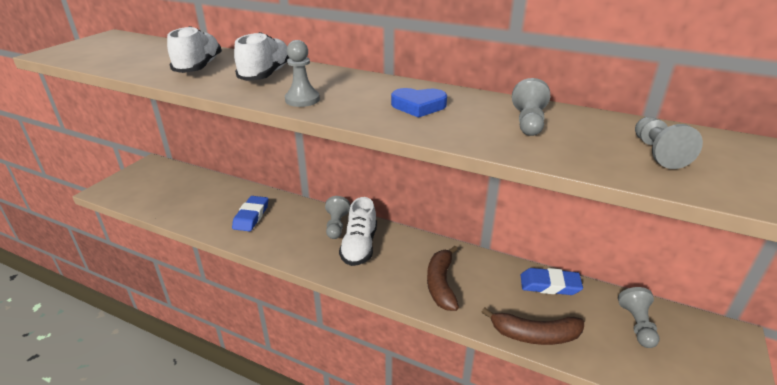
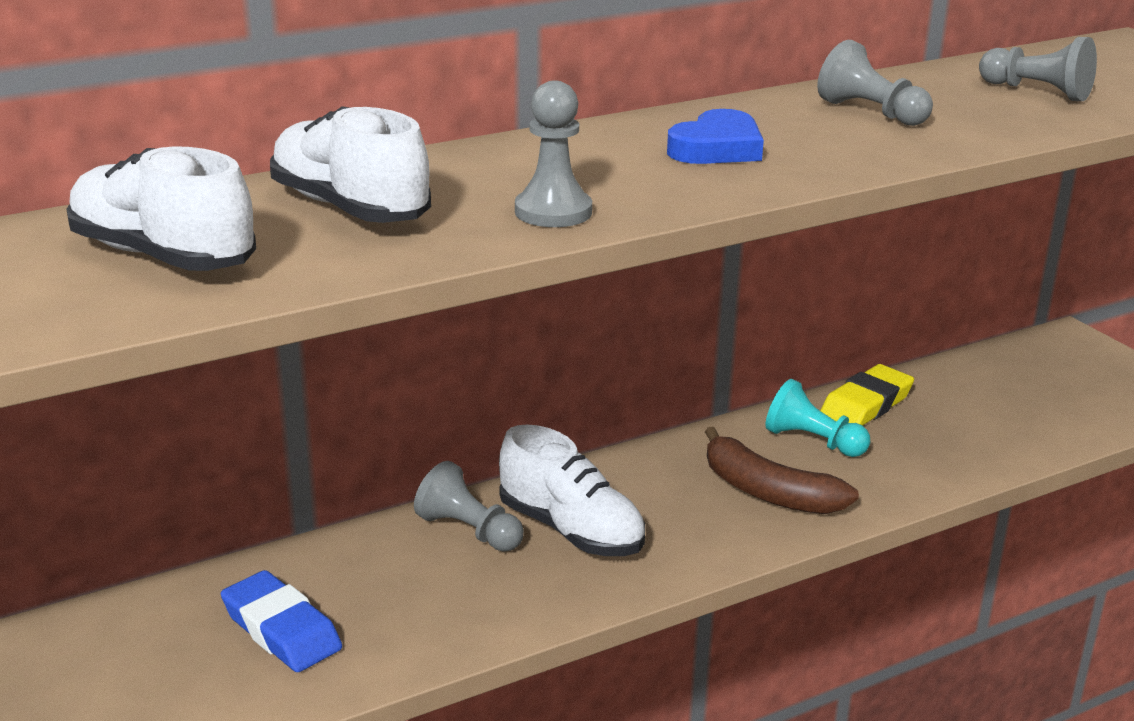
camera: 55 degrees left, 5 degrees down
(496, 281) = (813, 441): none -> turquoise pawn
(535, 335) = (954, 466): brown banana -> none
(549, 285) = (866, 404): blue eraser -> yellow eraser
(637, 325) = (1001, 385): grey pawn -> none

